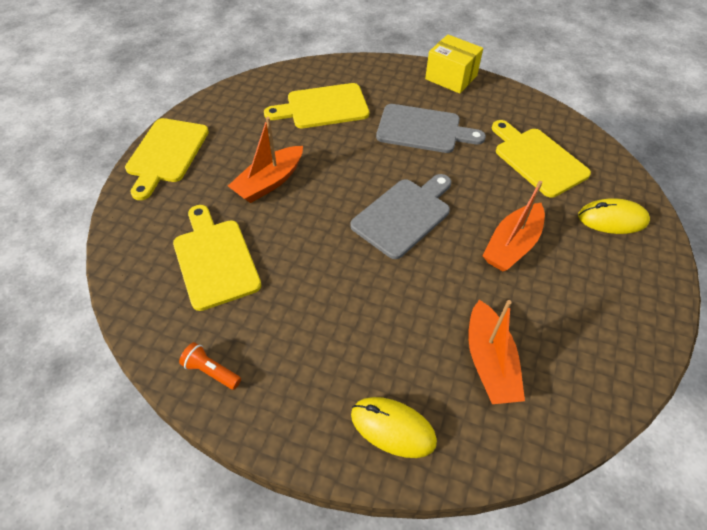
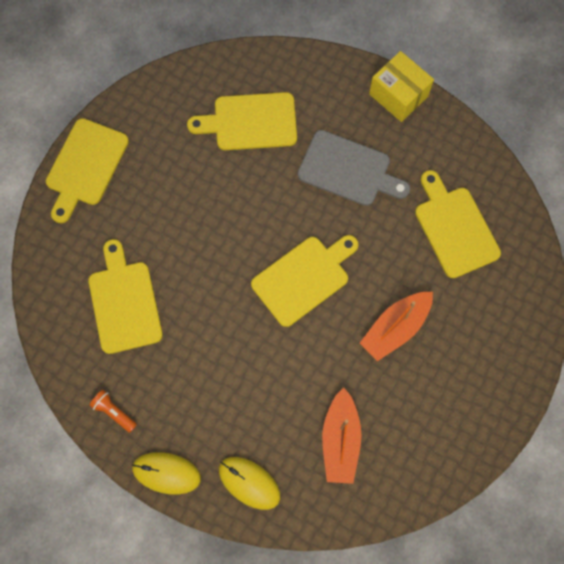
camera: 10 degrees right, 20 degrees up
(269, 182) = (182, 218): orange boat -> none
(404, 215) = (304, 278): grey cutting board -> yellow cutting board
(612, 219) = (501, 313): yellow mouse -> yellow mouse (166, 473)

